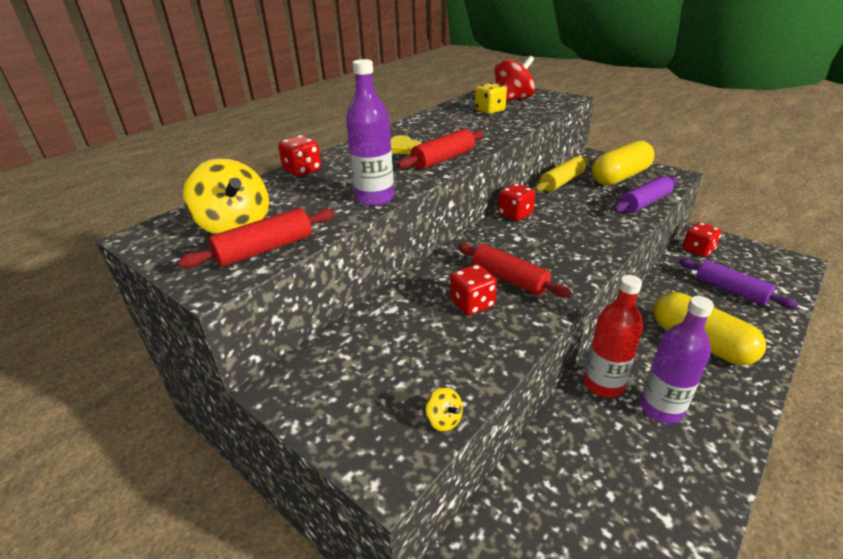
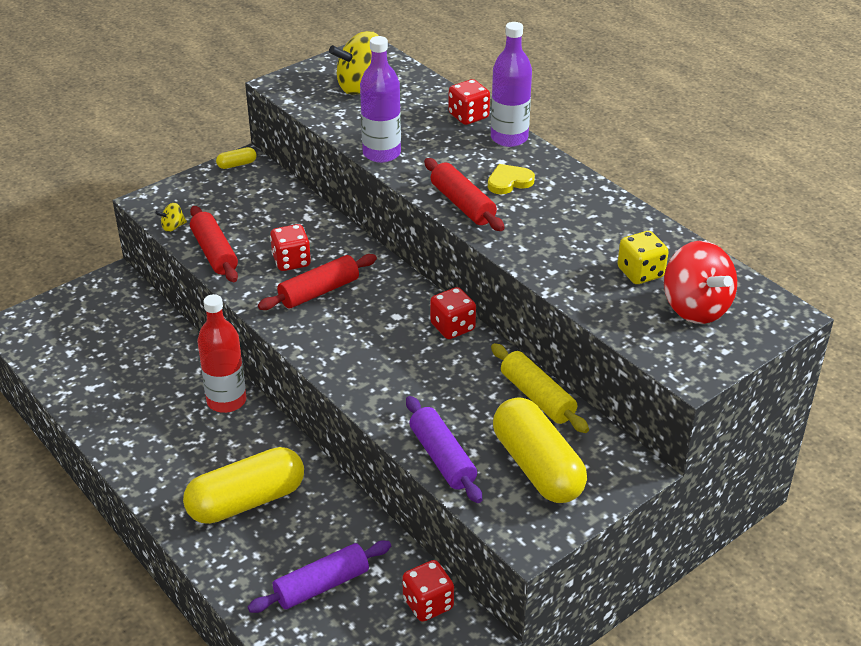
camera: 100 degrees right, 5 degrees up
(265, 249) = (316, 101): red rolling pin -> red rolling pin (214, 253)
(285, 392) = (237, 164): none -> yellow capsule
(661, 409) = (180, 428): purple bottle -> purple bottle (509, 138)

